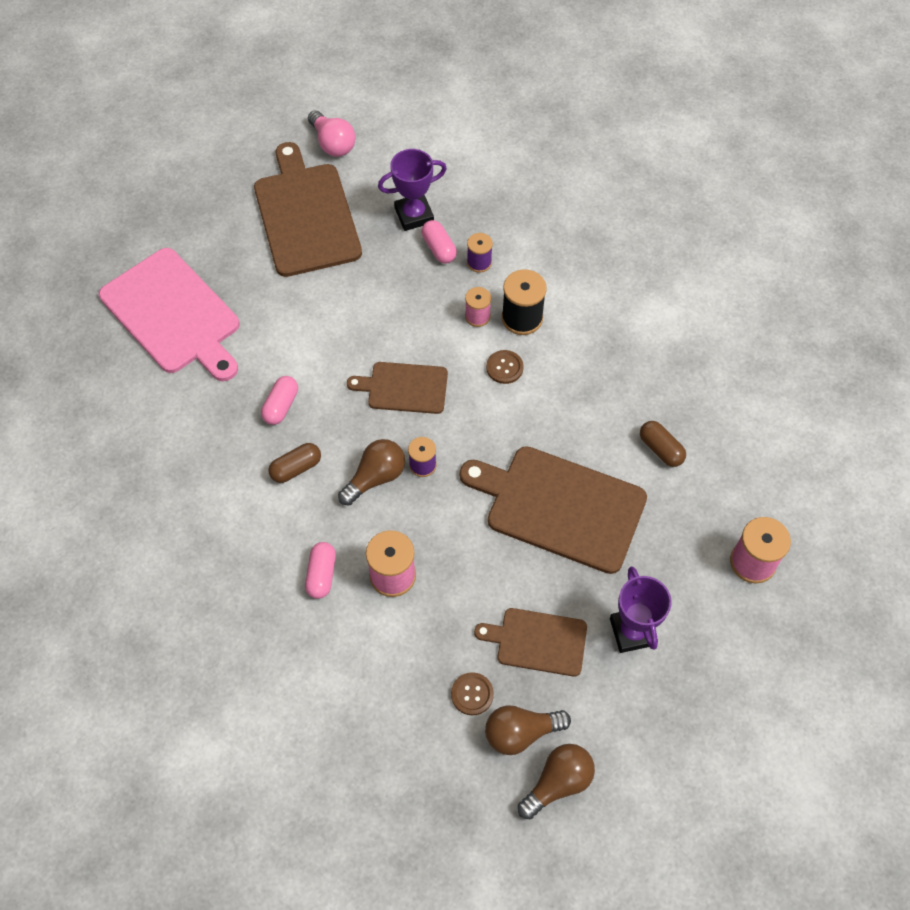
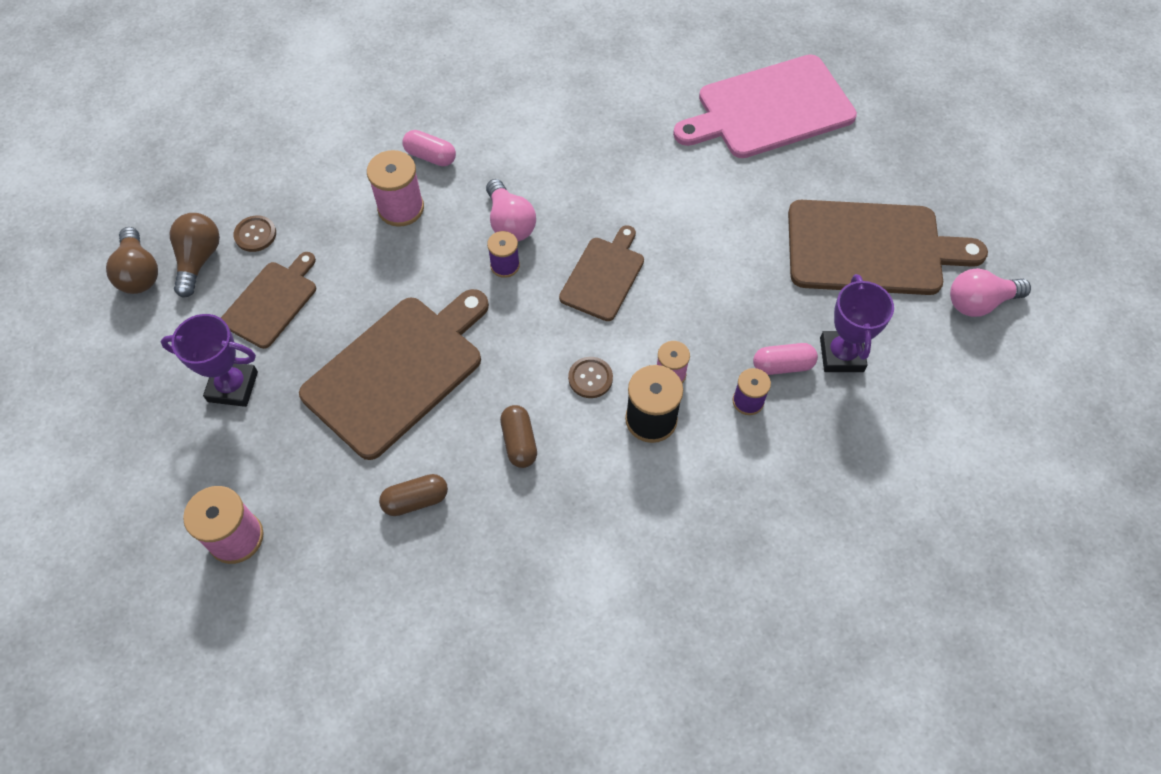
camera: 110 degrees right, 0 degrees up
(281, 406) = (625, 168): pink capsule -> none
(296, 468) = (550, 164): brown capsule -> brown capsule (519, 442)
(375, 477) = (509, 223): brown light bulb -> pink light bulb

